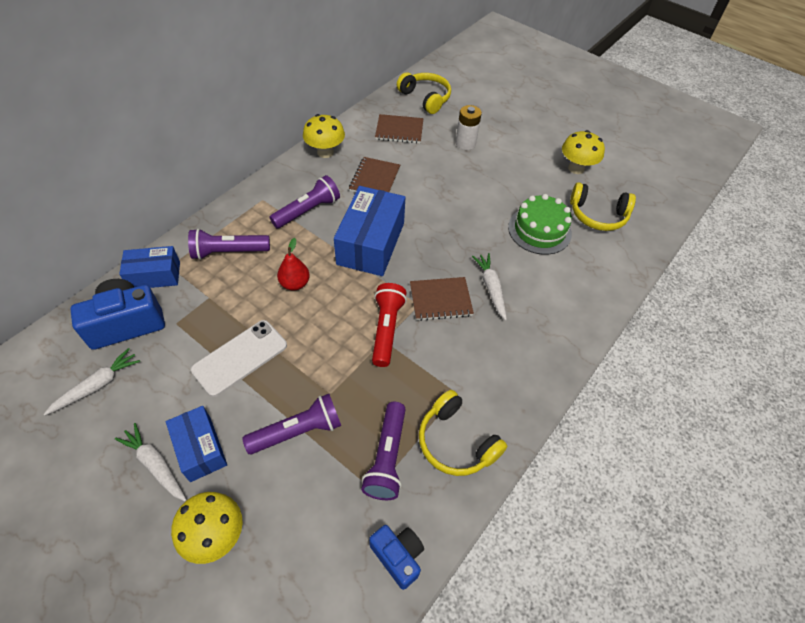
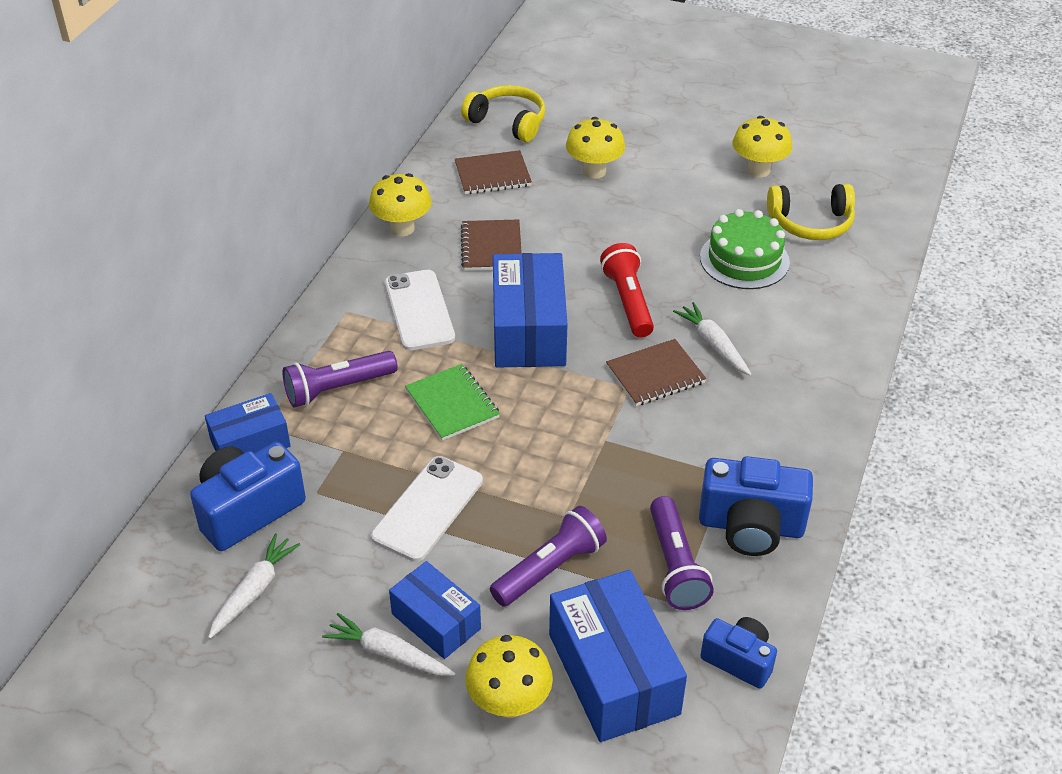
camera: 15 degrees left, 10 degrees down
(295, 283) = (452, 404): red pear -> green notebook
(300, 536) = (613, 674): none -> blue box
(307, 211) = (419, 310): purple flashlight -> white phone
(386, 329) = (602, 426): red flashlight -> red flashlight (628, 301)
(456, 442) = (751, 526): yellow headphones -> blue camera
(465, 143) = (594, 171): white battery -> yellow mushroom

